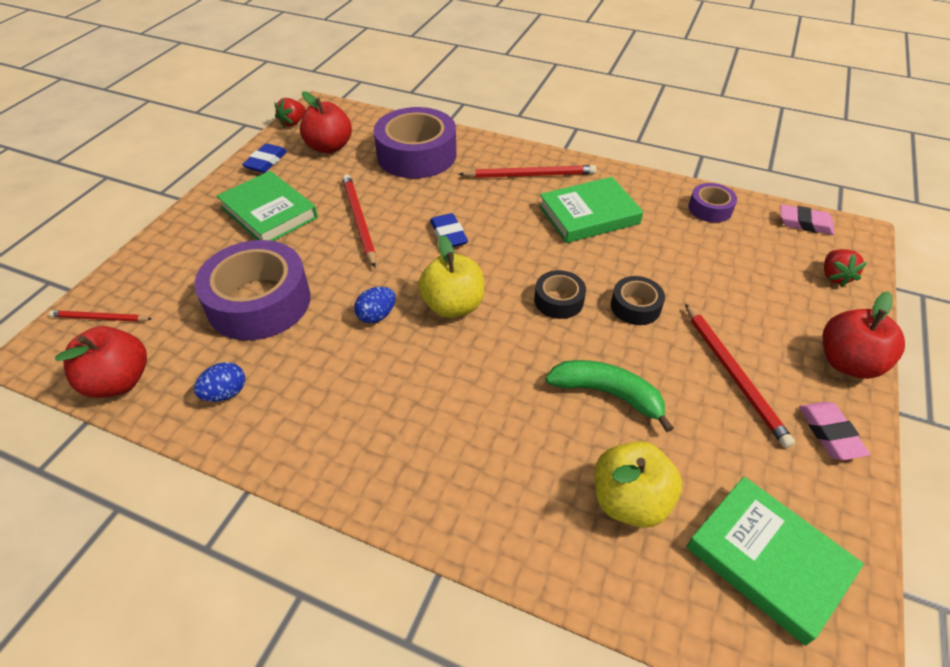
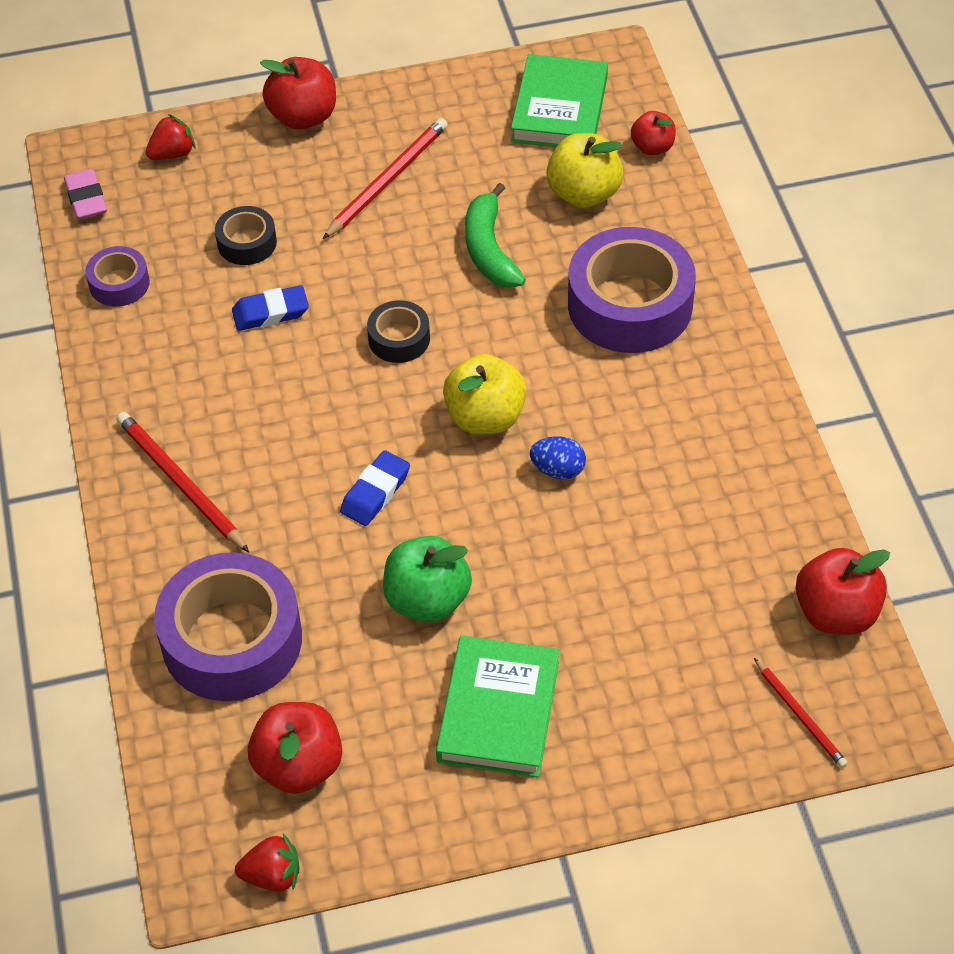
camera: 125 degrees left, 5 degrees up
(225, 393) = (759, 515): blue egg -> none
(259, 302) = (638, 587): purple tape -> purple tape (630, 305)
(266, 162) = (400, 817): blue eraser -> blue eraser (270, 312)
(359, 220) = (427, 600): red pencil -> green apple
(589, 215) = (223, 384): green book -> none
(635, 306) = (354, 278): black tape -> black tape (247, 243)
(658, 609) = (652, 147): none -> red apple
(830, 433) = (403, 108): pink eraser -> none

